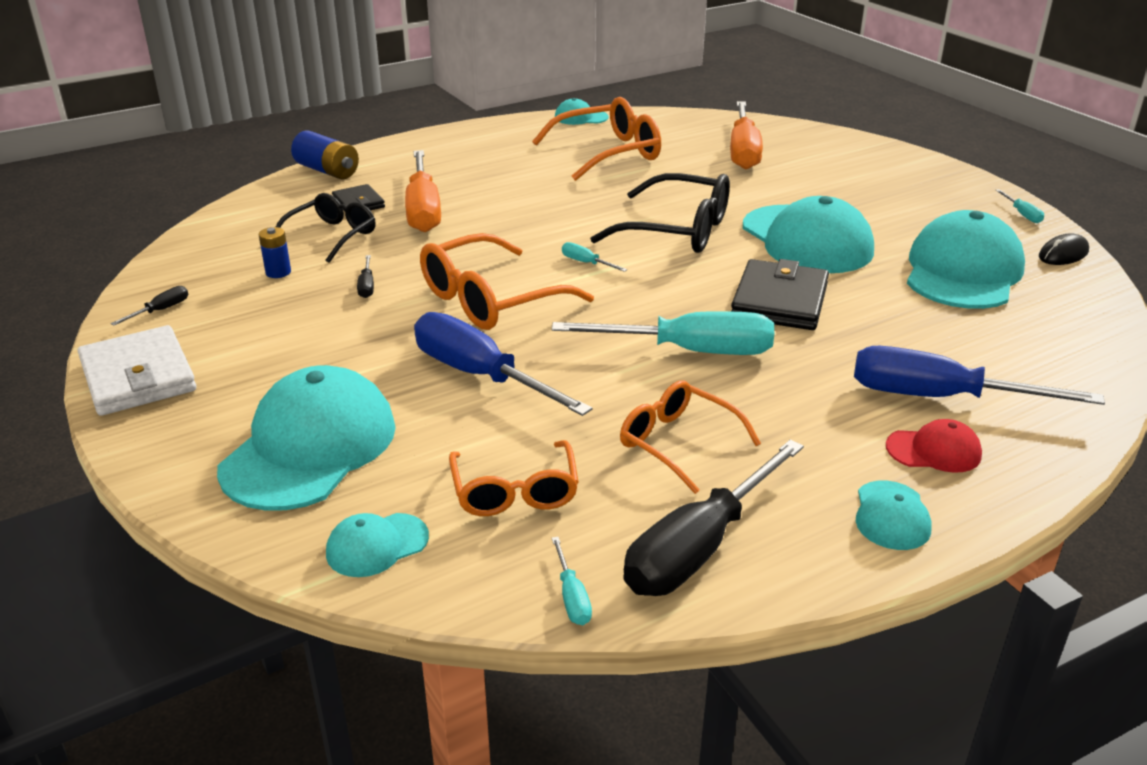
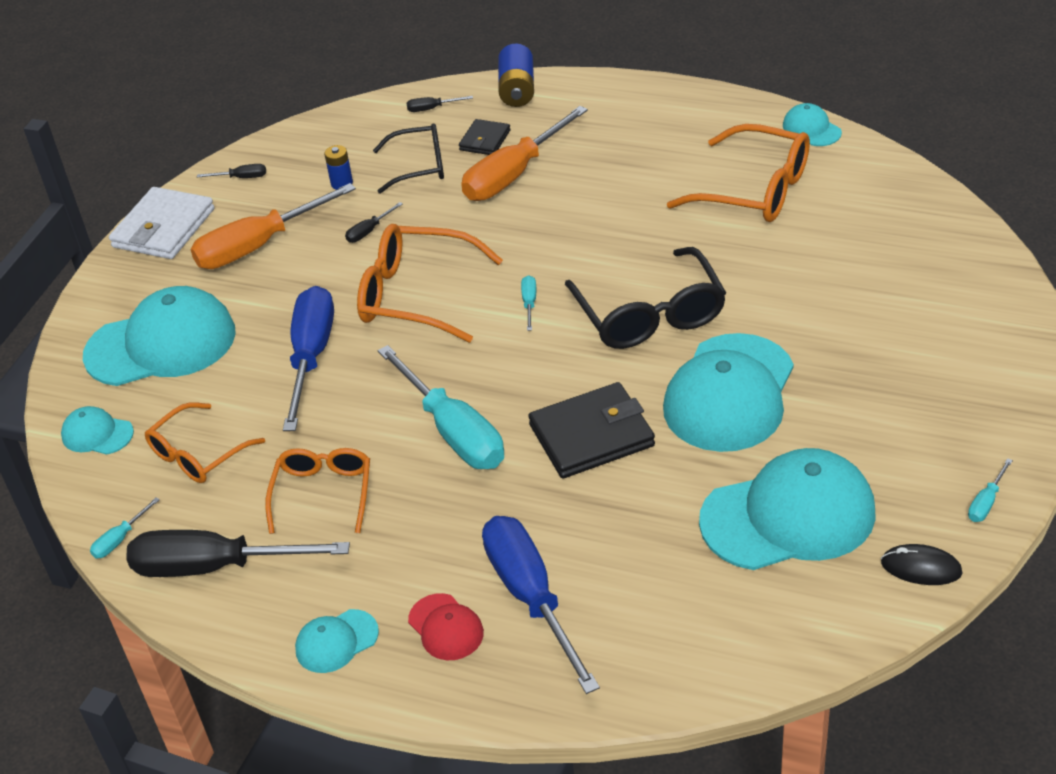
camera: 55 degrees right, 10 degrees up
(272, 204) = (432, 109): none -> black screwdriver
(743, 151) = (877, 258): orange screwdriver -> orange screwdriver (259, 246)

